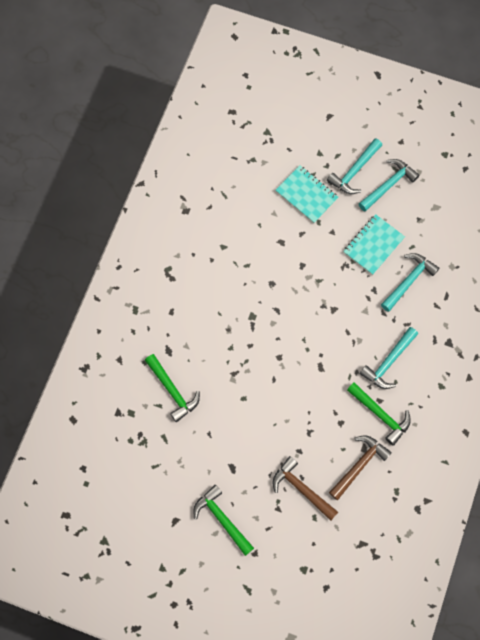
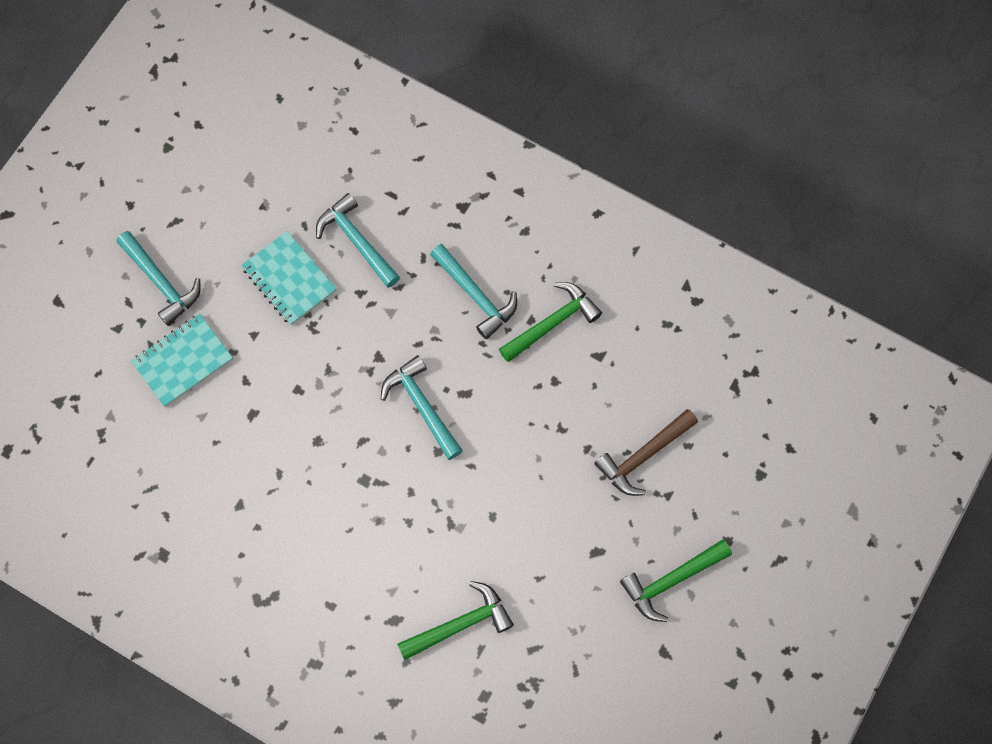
camera: 80 degrees left, 0 degrees up
(359, 465) = (621, 367): brown hammer -> none
(388, 185) = (196, 237): turquoise hammer -> turquoise hammer (421, 406)

